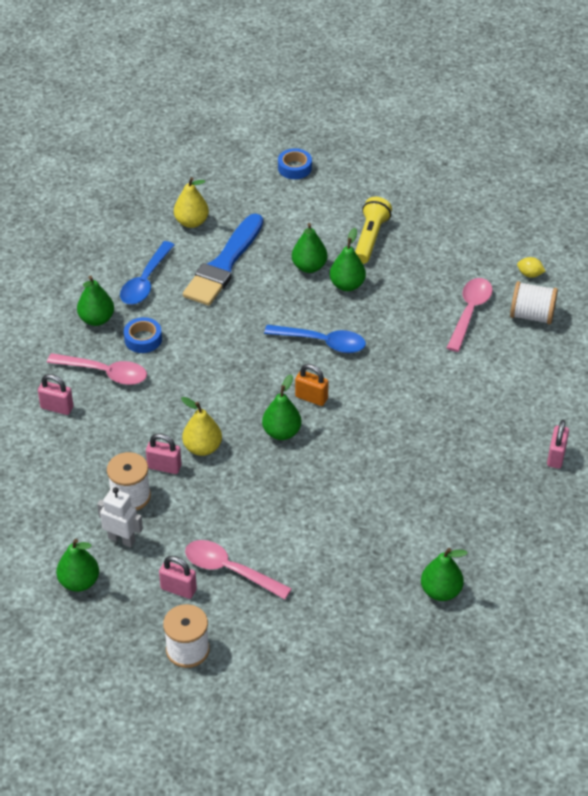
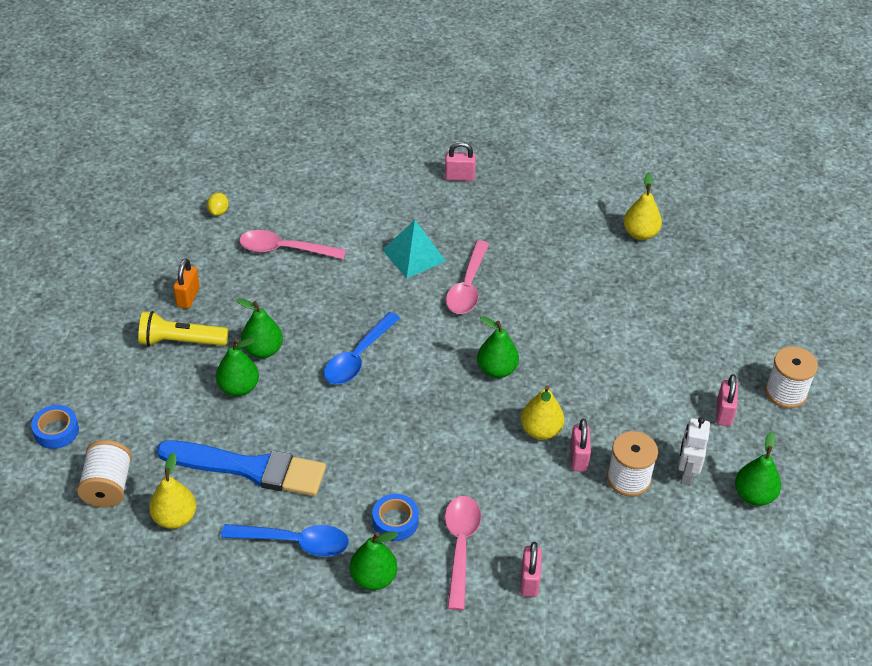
camera: 105 degrees left, 0 degrees up
(229, 570) = (684, 379): pink spoon -> pink spoon (467, 287)
(311, 398) = (441, 354): orange padlock -> orange padlock (188, 297)
(322, 342) = (358, 357): blue spoon -> blue spoon turned 150 degrees counterclockwise
(441, 591) = (640, 233): green pear -> yellow pear
(444, 400) = (414, 255): none -> turquoise pyramid
(531, 315) = (279, 206): white spool -> white spool (108, 487)

